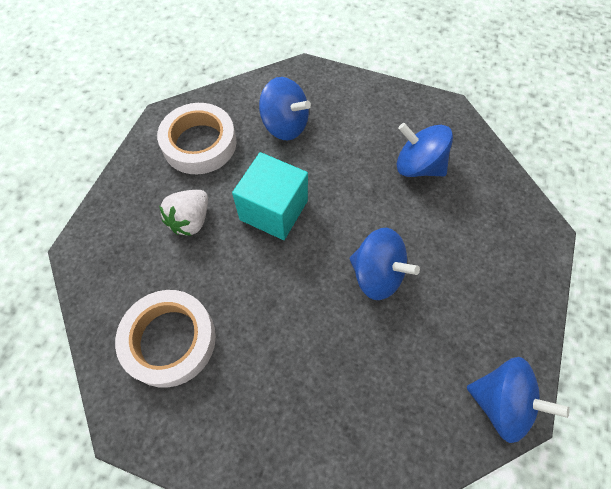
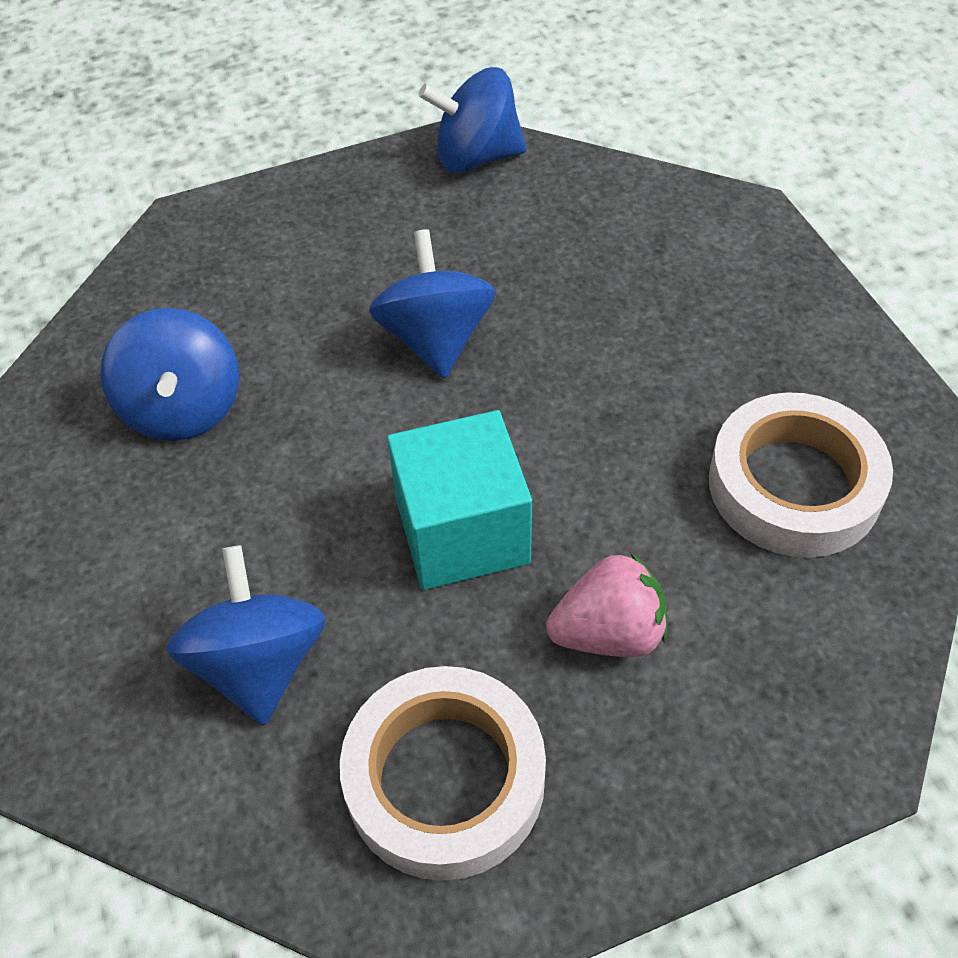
camera: 130 degrees left, 10 degrees down
(191, 220) = (609, 632): white strawberry -> pink strawberry
(500, 402) = (476, 157): blue spinning top -> blue spinning top turned 75 degrees counterclockwise

